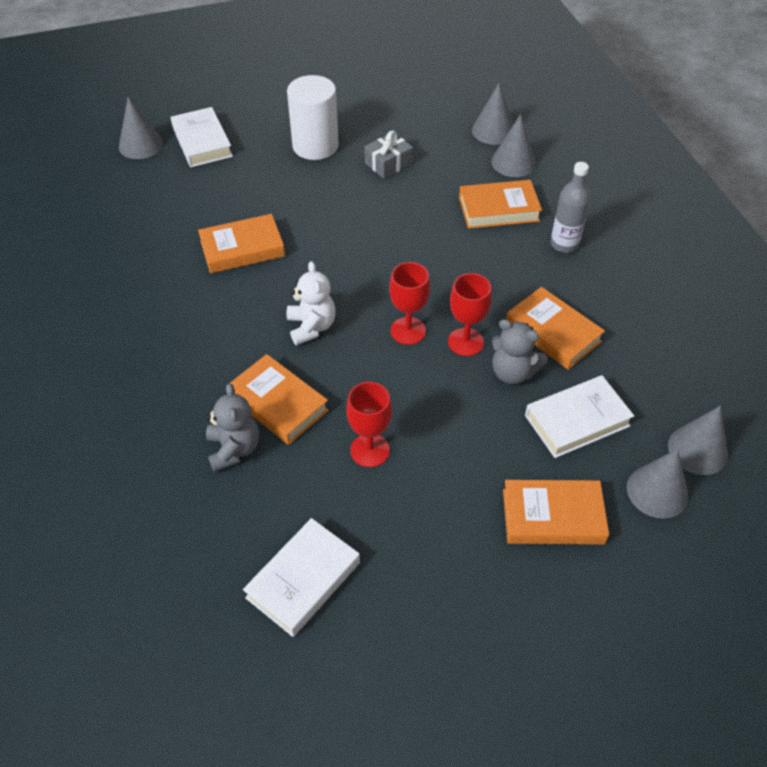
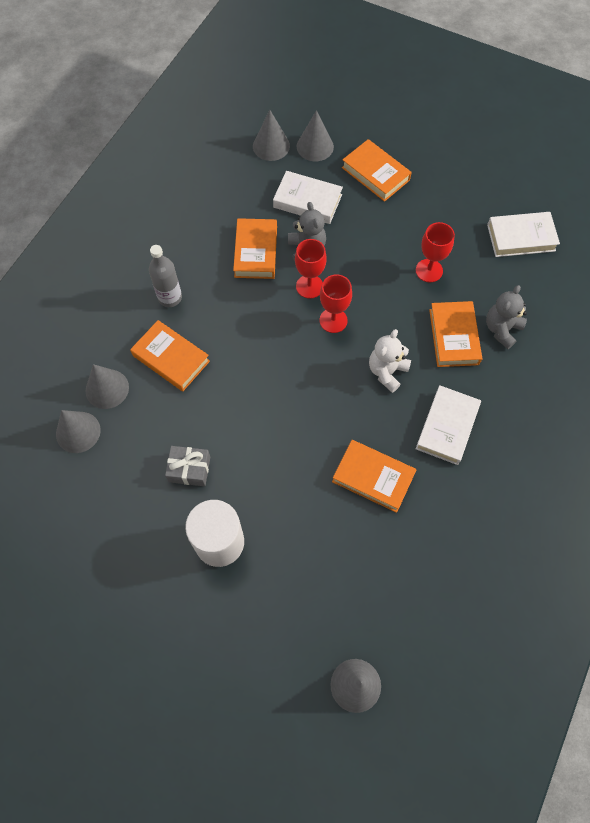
camera: 135 degrees left, 15 degrees up
(202, 142) = (302, 637): white book -> white book (447, 427)

